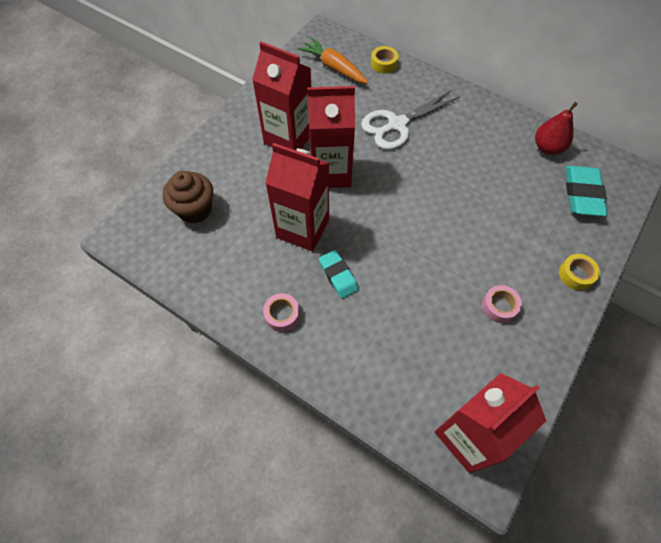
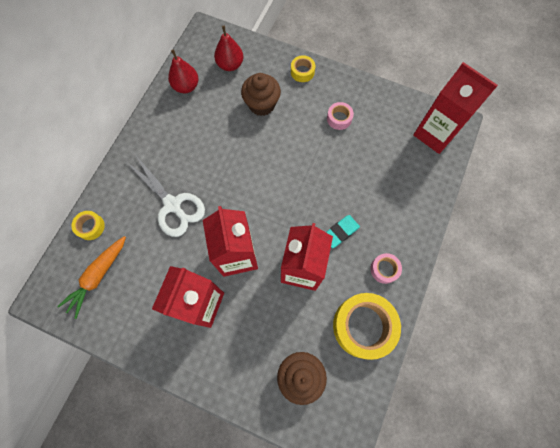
camera: 100 degrees left, 10 degrees up
(224, 277) = (363, 326): none -> yellow tape
(522, 220) = (261, 104): none -> brown cupcake
(582, 194) = (230, 65): turquoise eraser -> red pear

